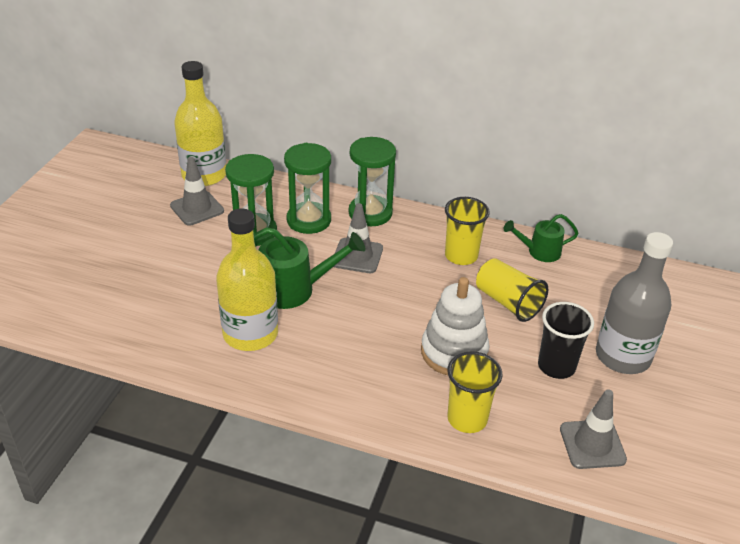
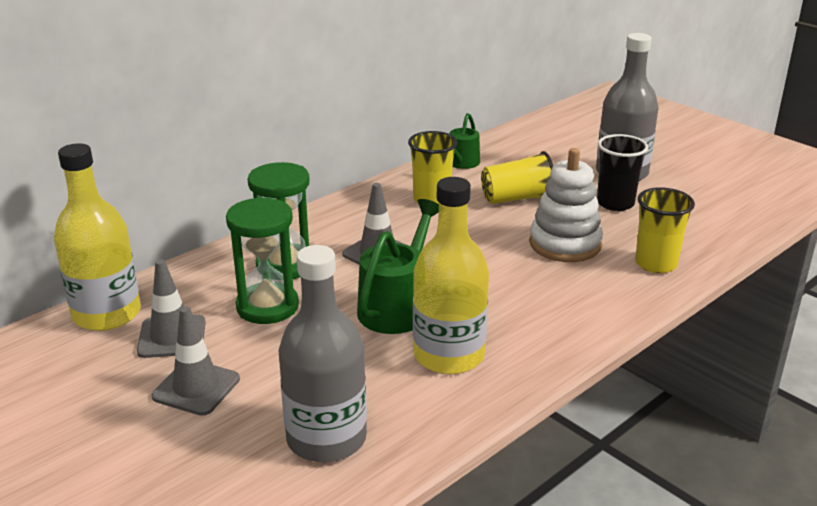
camera: 60 degrees left, 10 degrees down
(132, 309) = (326, 438): none -> grey bottle
(370, 213) = (314, 226): green hourglass -> none
(592, 444) = (715, 218): grey traffic cone -> grey traffic cone (196, 388)

